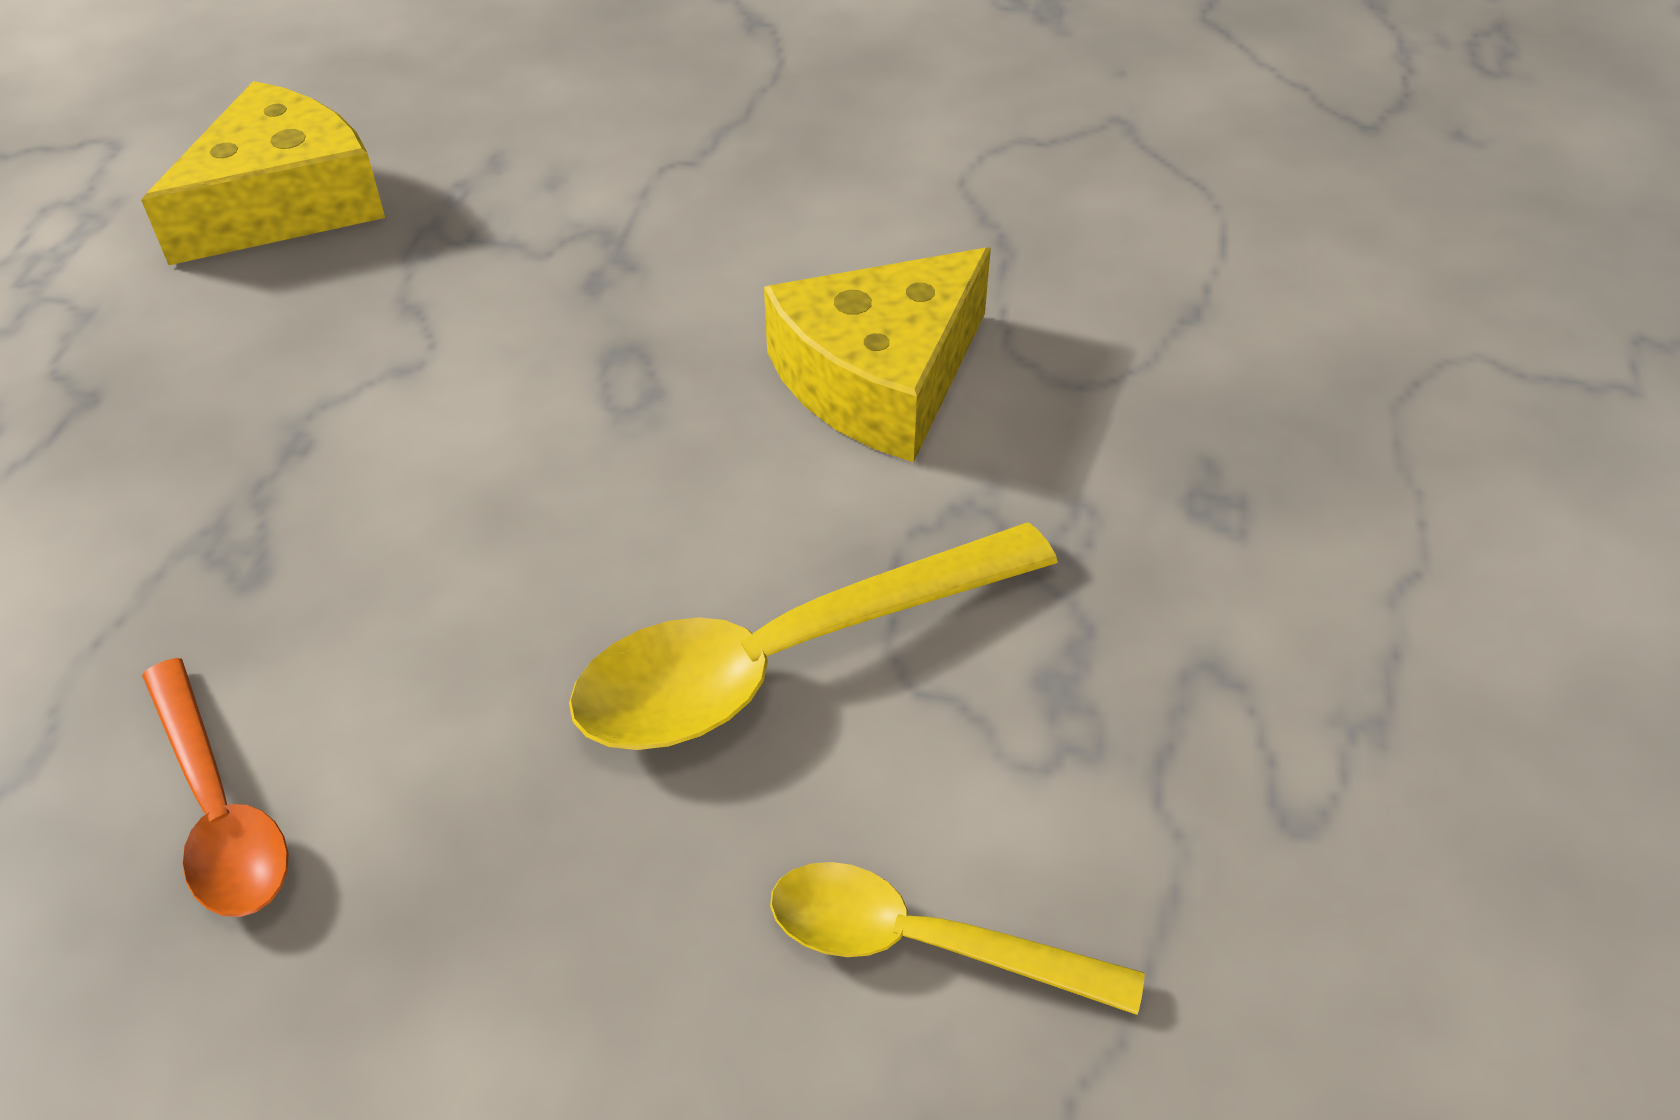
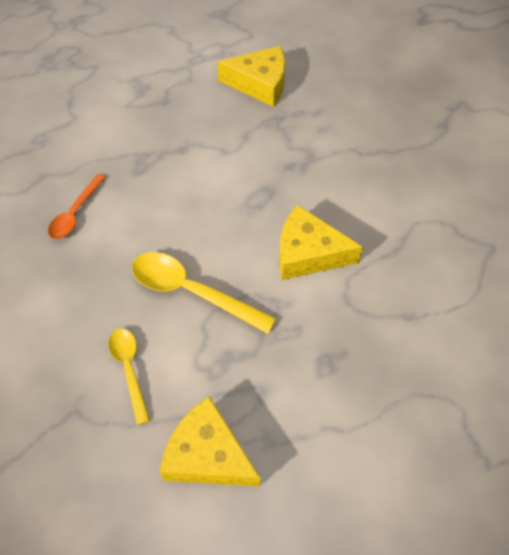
camera: 55 degrees right, 10 degrees up
(1335, 884) = (208, 455): none -> yellow cheese

